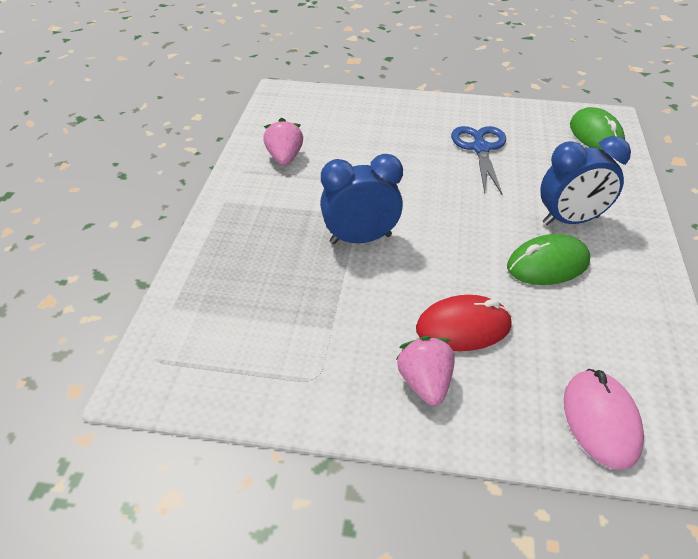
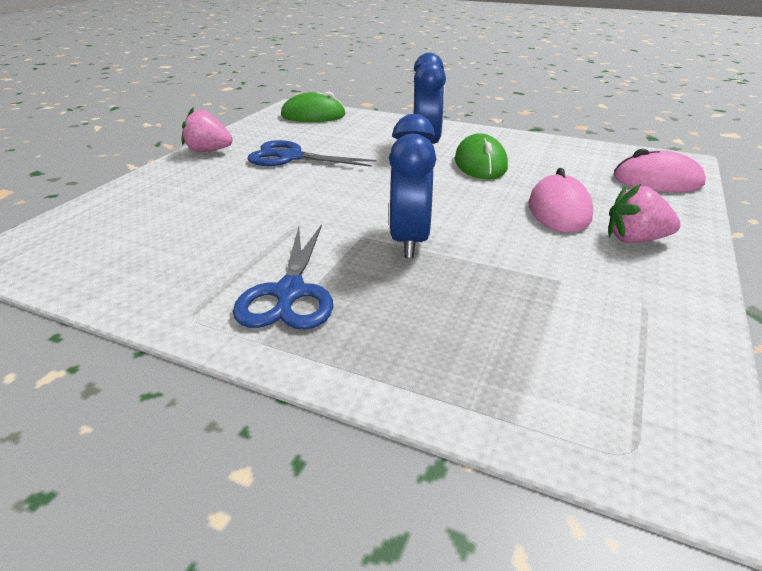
camera: 75 degrees left, 10 degrees down
(273, 199) = (289, 293): none -> blue scissors
(284, 158) = (193, 272): pink strawberry -> pink strawberry (208, 151)
(463, 327) = (559, 210): red mouse -> pink mouse

